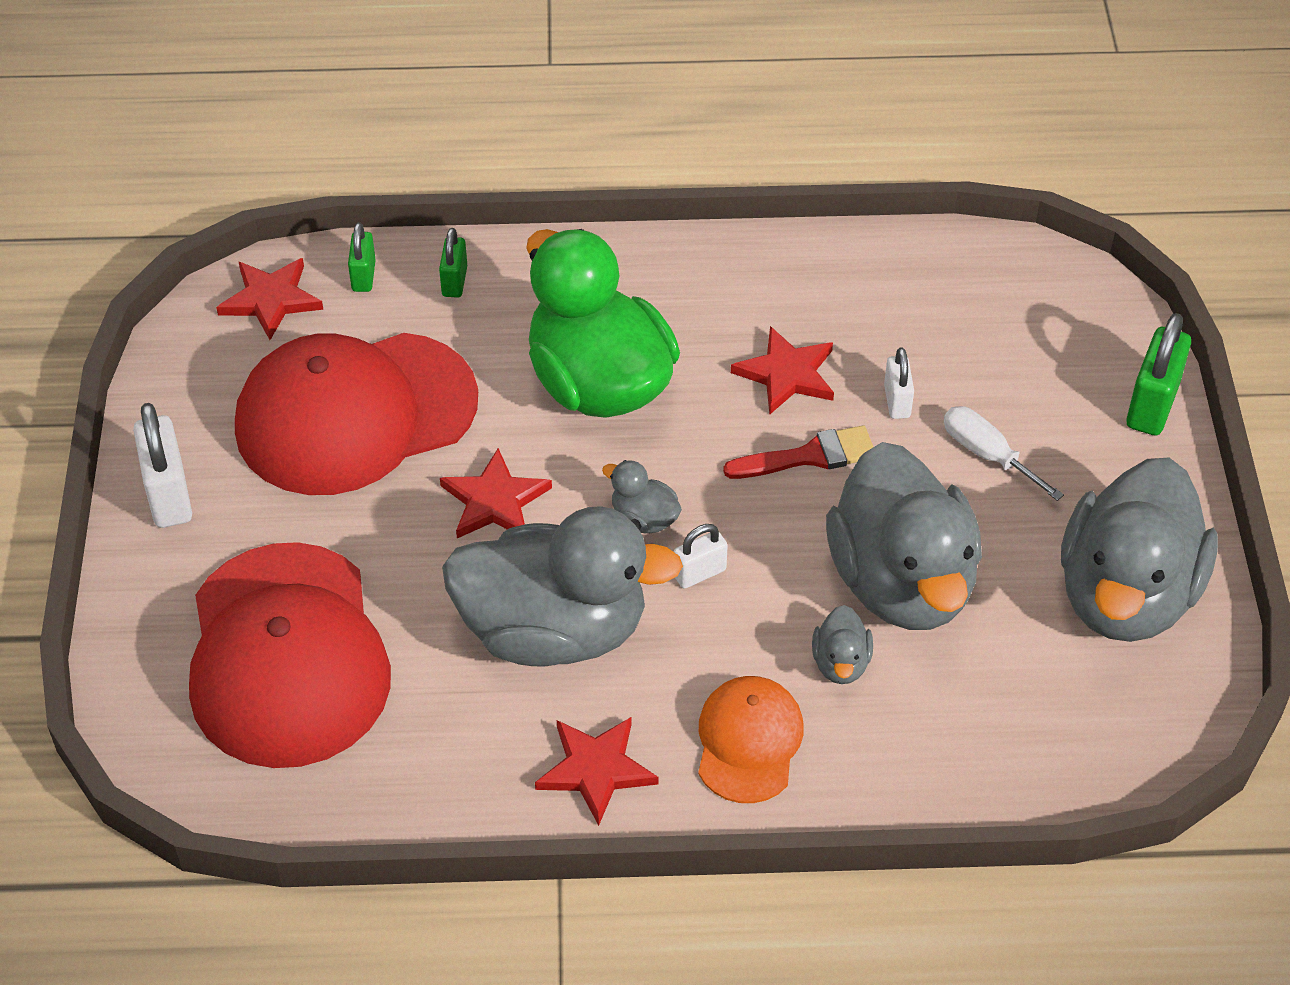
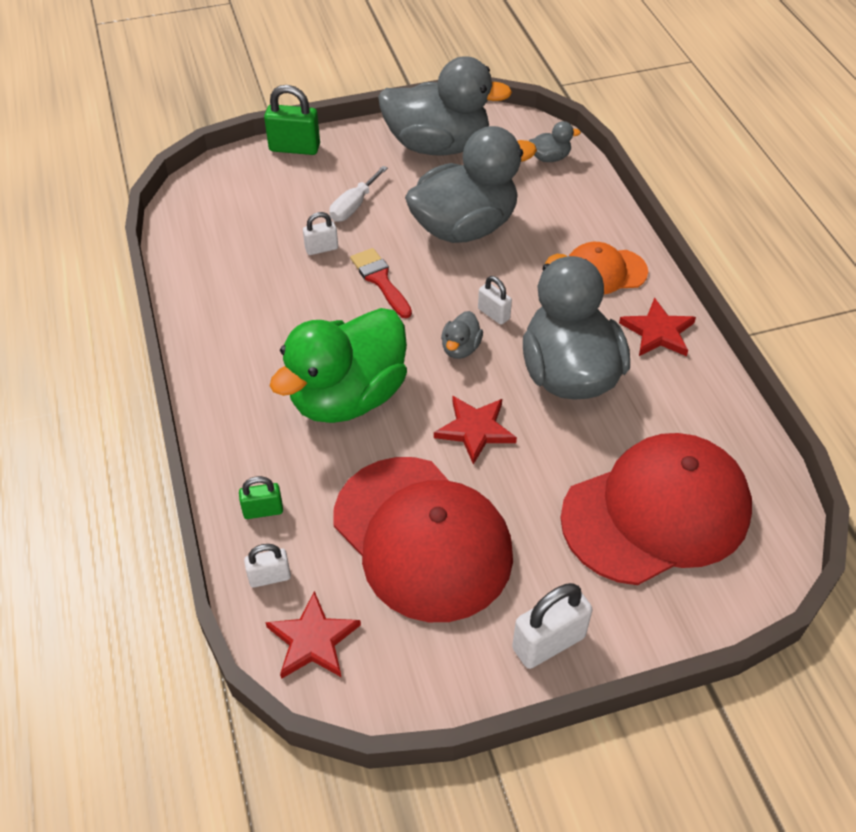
camera: 105 degrees left, 0 degrees up
(363, 276) = (270, 577): green padlock -> white padlock
(786, 374) = (312, 302): red star -> none
(841, 663) = (532, 243): grey duck -> grey duck (550, 158)

